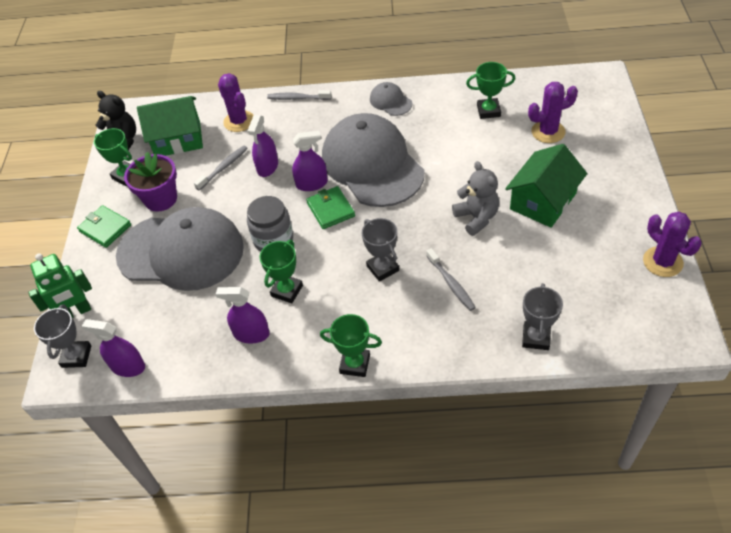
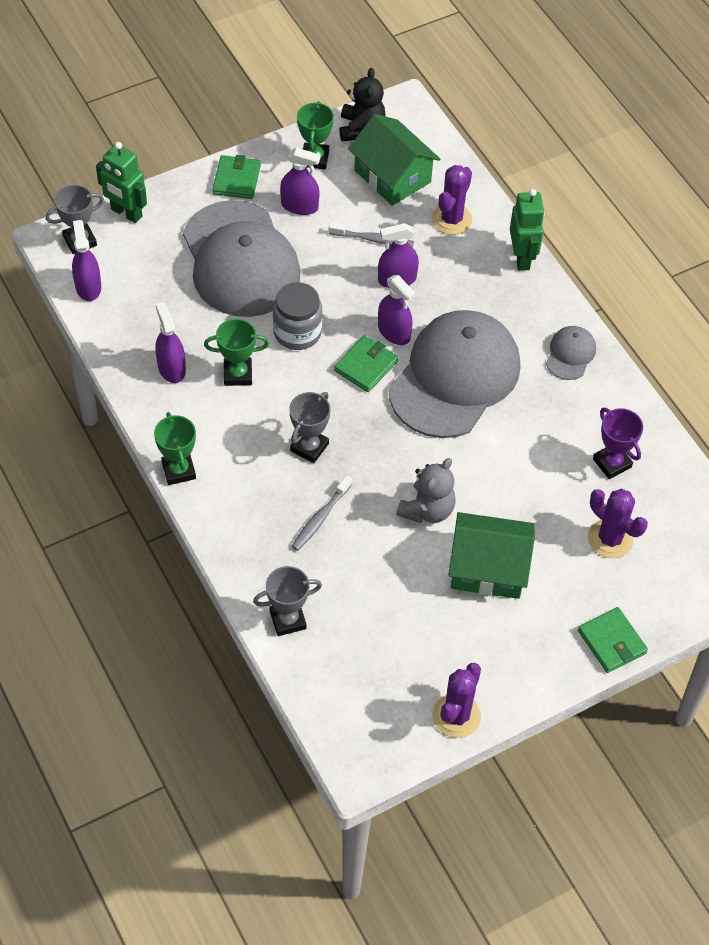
camera: 55 degrees right, 5 degrees up
(161, 199) = (299, 206): purple flower pot -> purple spray bottle
(297, 98) = (522, 258): grey toothbrush -> green robot
(488, 111) = (612, 463): green trophy -> purple trophy
(630, 158) = (612, 642): none -> green wallet

